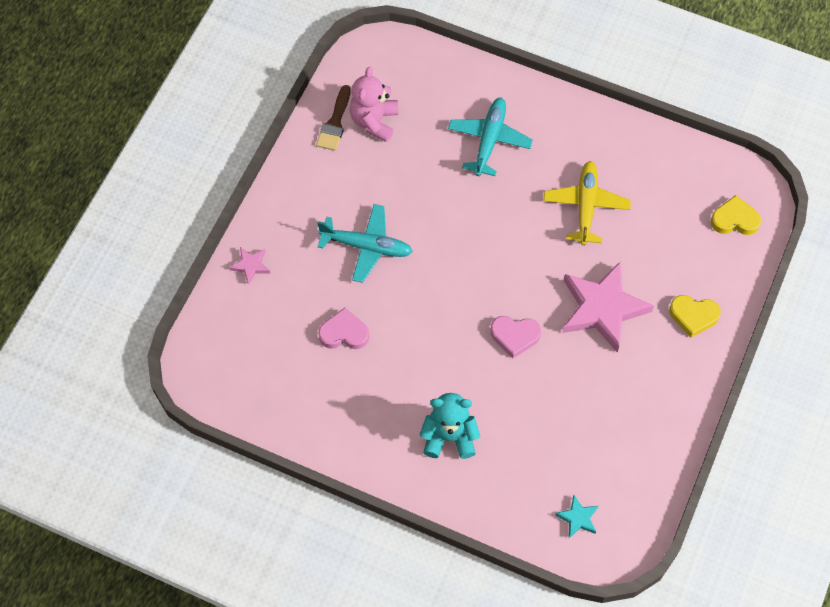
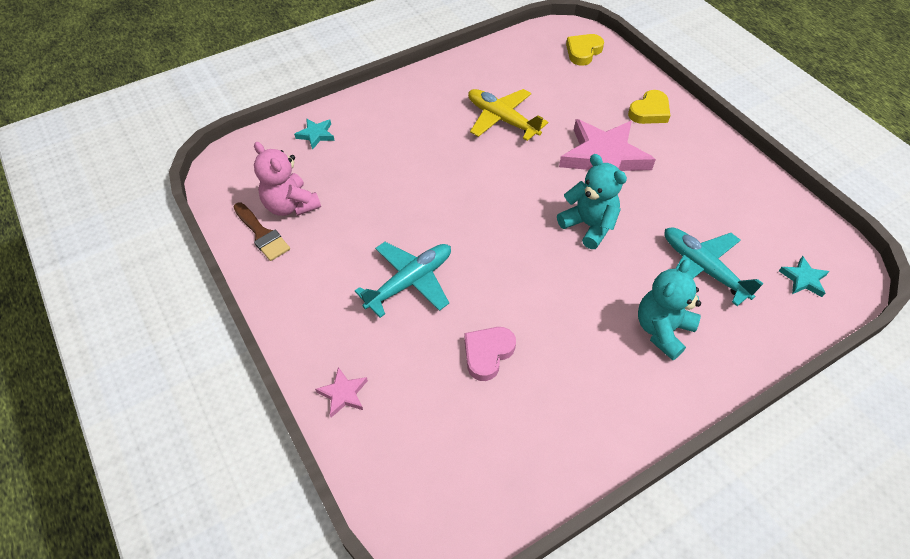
camera: 55 degrees left, 10 degrees down
(457, 84) = (316, 135): none -> turquoise star
(489, 140) = (387, 143): turquoise plane -> turquoise plane (703, 269)
(515, 336) = (589, 225): pink heart -> turquoise teddy bear

